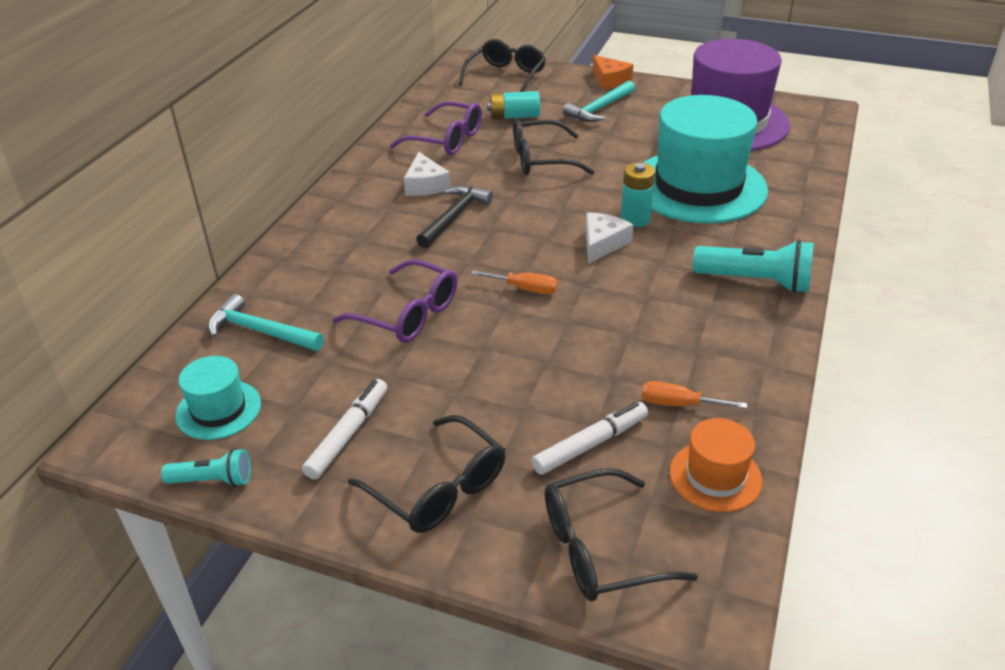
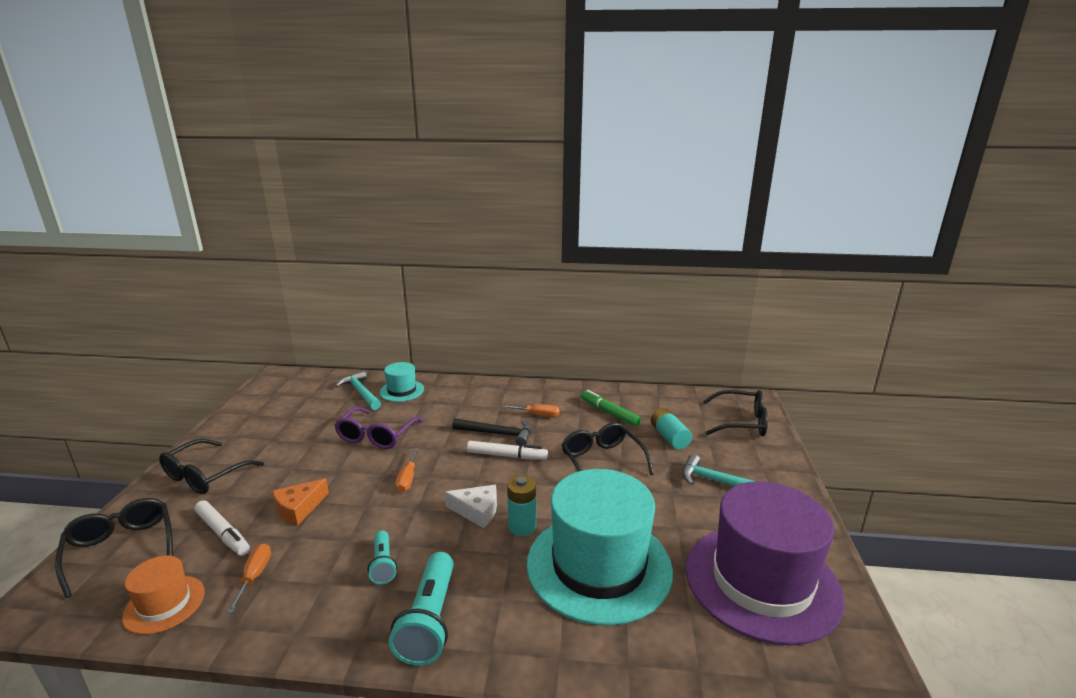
camera: 75 degrees right, 15 degrees down
(213, 480) = (239, 406): turquoise flashlight -> turquoise flashlight (383, 565)
(218, 409) = (294, 396): turquoise hat -> turquoise hat (401, 391)
(260, 331) = (361, 392): turquoise hammer -> turquoise hammer turned 45 degrees counterclockwise
(348, 434) = (262, 437): white marker -> white marker (507, 456)
(425, 185) = (538, 415): white cheese -> orange screwdriver
(447, 140) = (609, 412): purple glasses -> green marker
(610, 80) = (790, 482): orange cheese -> orange cheese (299, 508)

